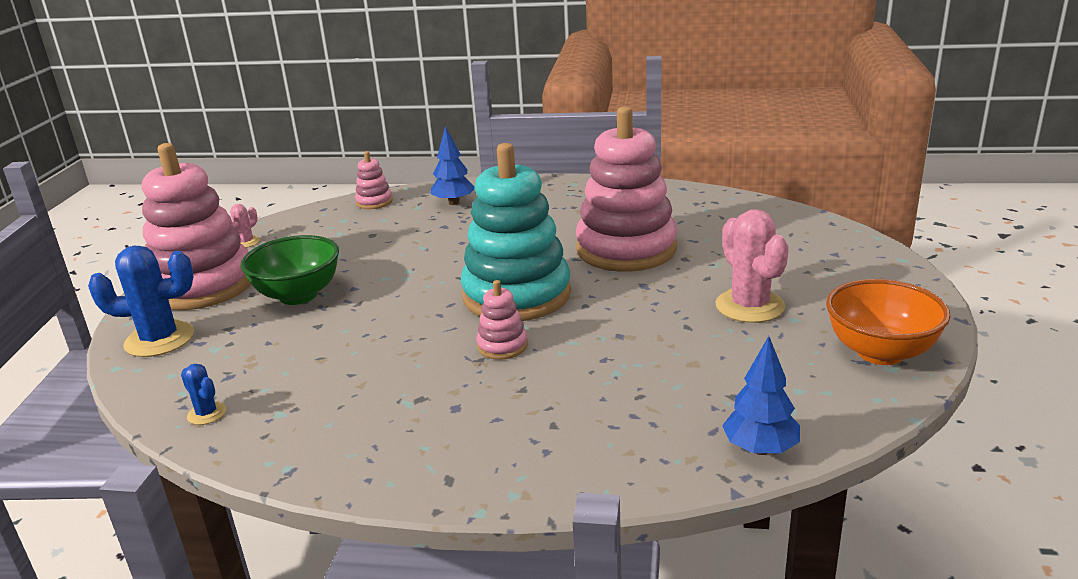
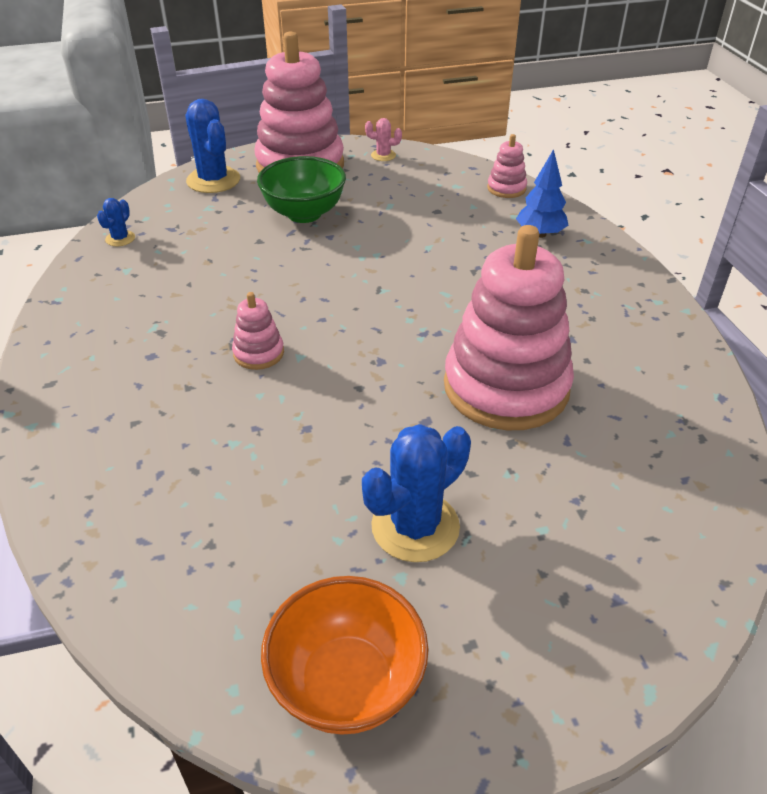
camera: 65 degrees right, 15 degrees up
(517, 295) = (359, 334): turquoise stacking toy -> none
(749, 306) = (415, 526): pink cactus -> blue cactus
(760, 449) = (114, 586): blue tree -> none

